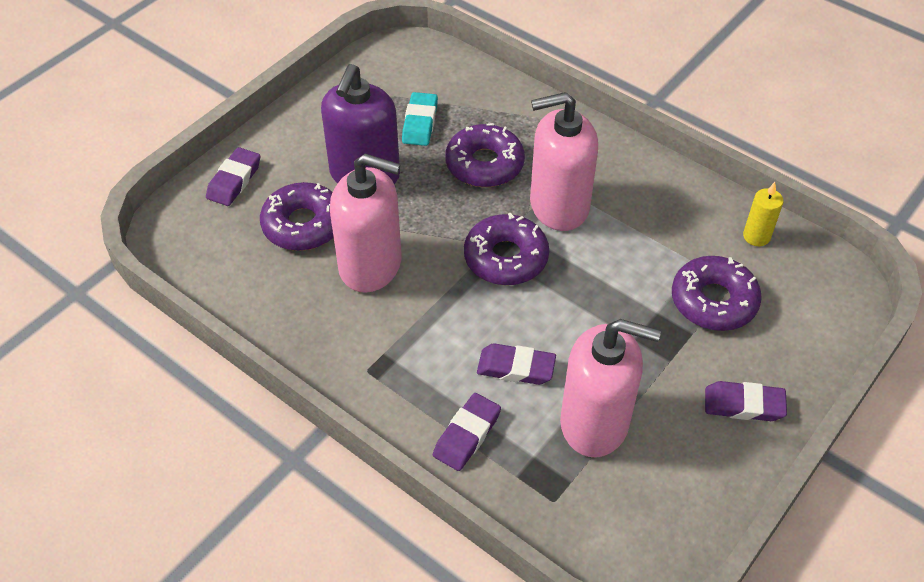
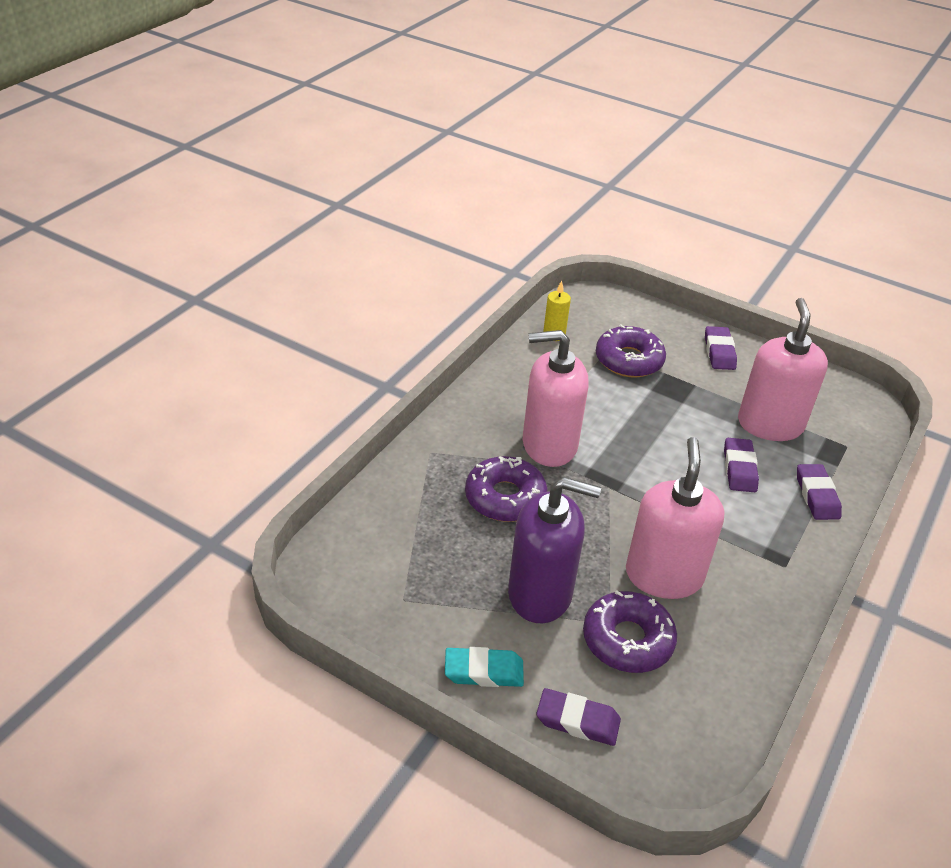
camera: 100 degrees left, 10 degrees down
(420, 123) = (451, 553): turquoise eraser -> turquoise eraser (483, 671)
(467, 435) = (816, 496): purple eraser -> purple eraser turned 60 degrees clockwise
(506, 258) = (623, 478): purple donut -> none
(558, 206) = (549, 445): pink soap dispenser -> pink soap dispenser turned 105 degrees clockwise

